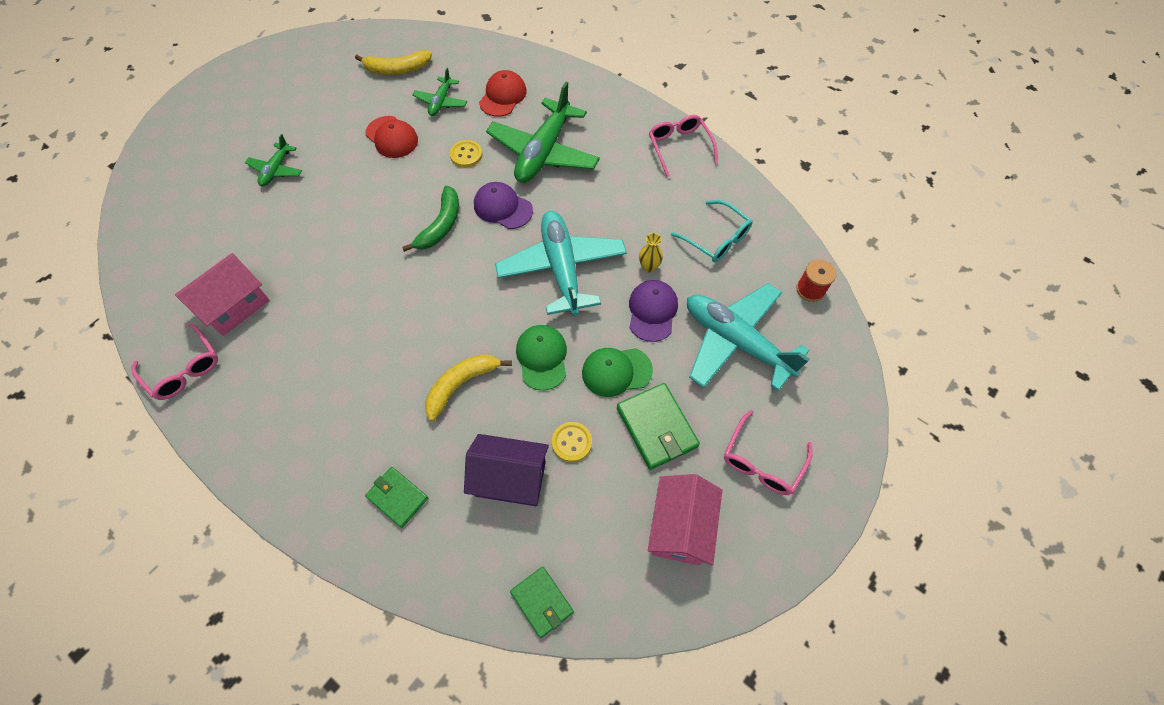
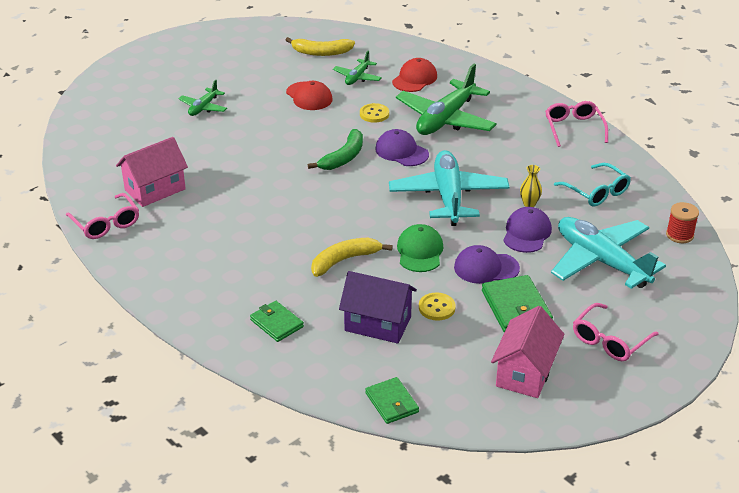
camera: 10 degrees right, 25 degrees down
(616, 371) = (486, 268): green cap -> purple cap

